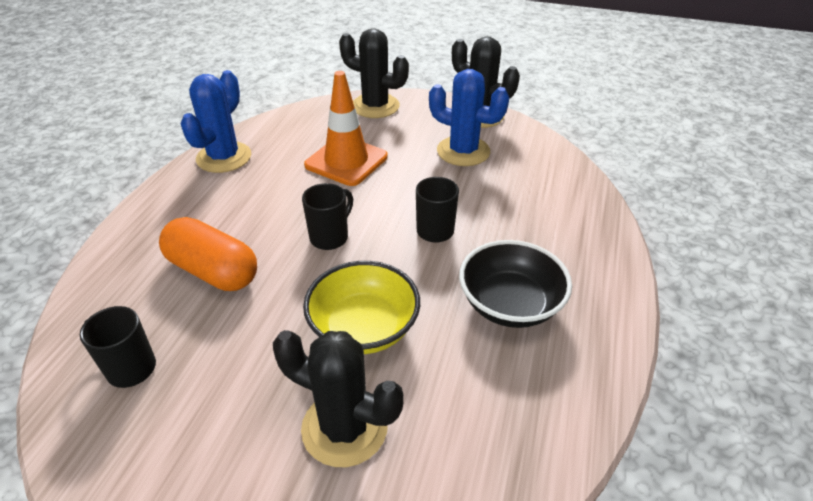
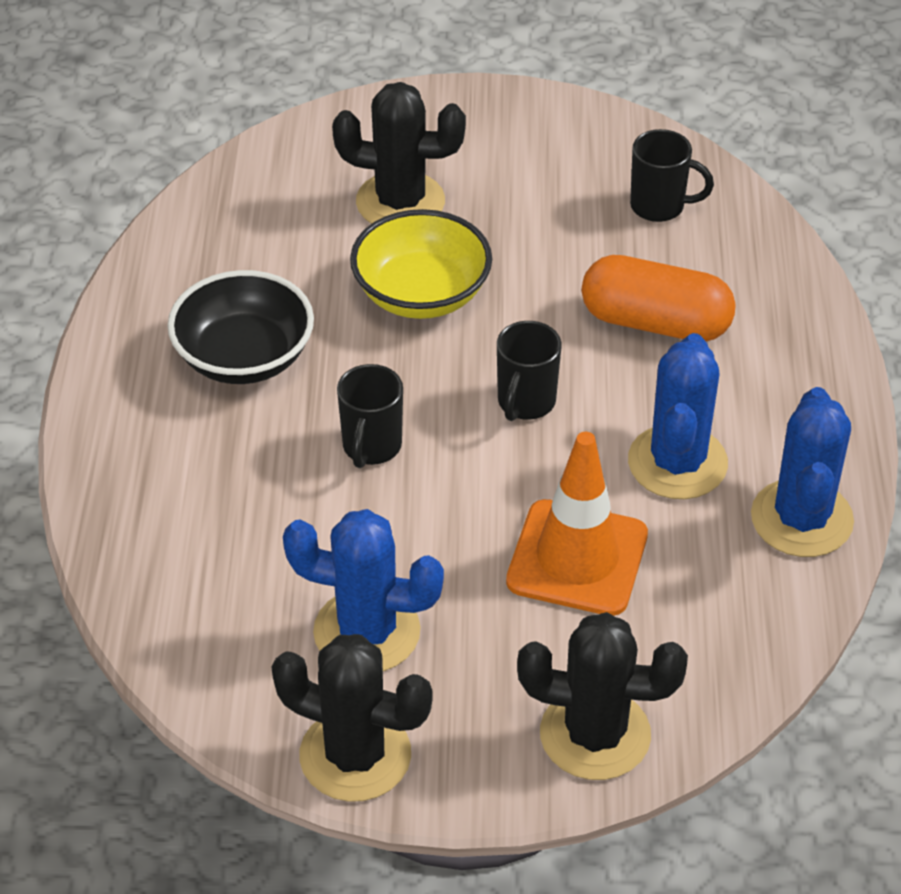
camera: 165 degrees right, 5 degrees up
(265, 191) = (677, 463): none -> blue cactus

